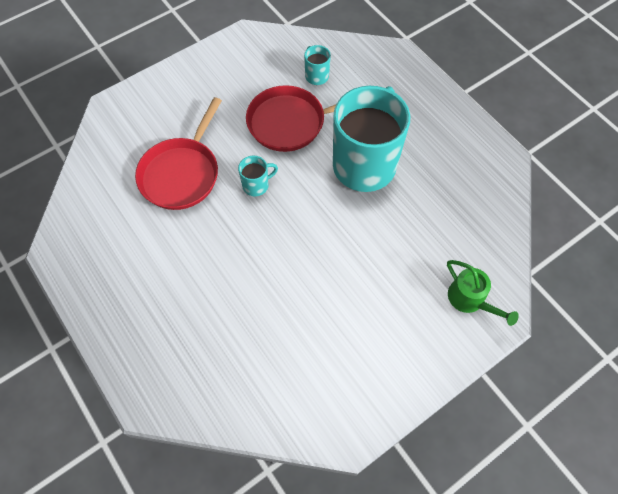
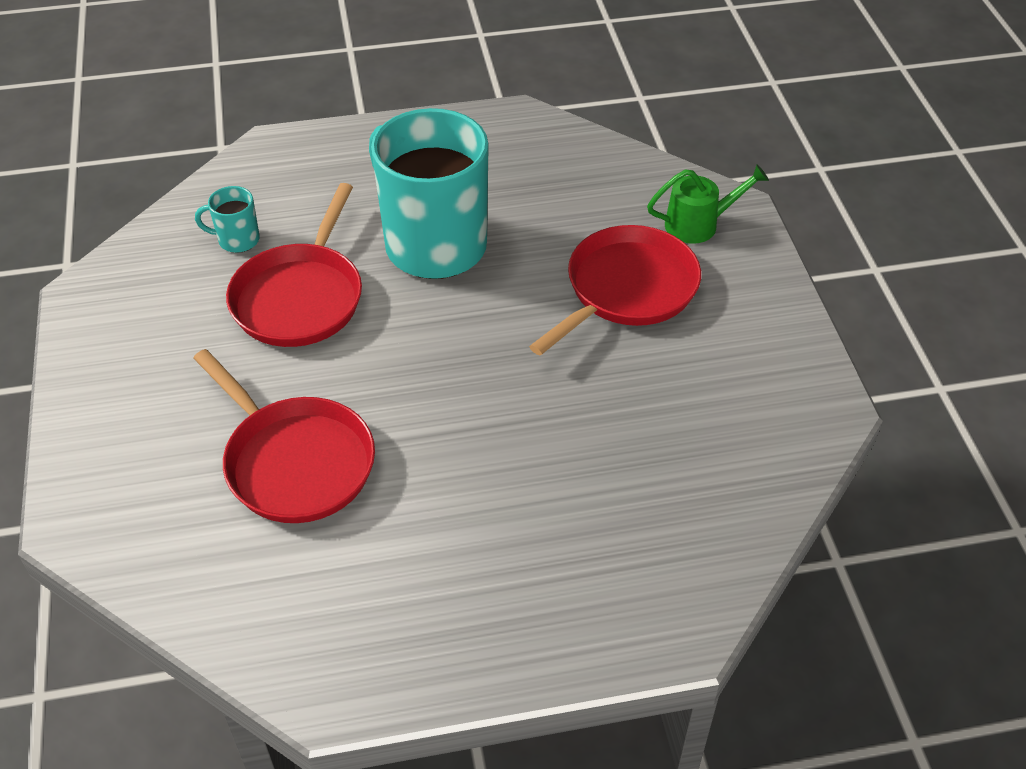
camera: 65 degrees left, 15 degrees down
(256, 185) = (384, 375): turquoise mug -> none
(386, 279) = (626, 290): none -> red pan

